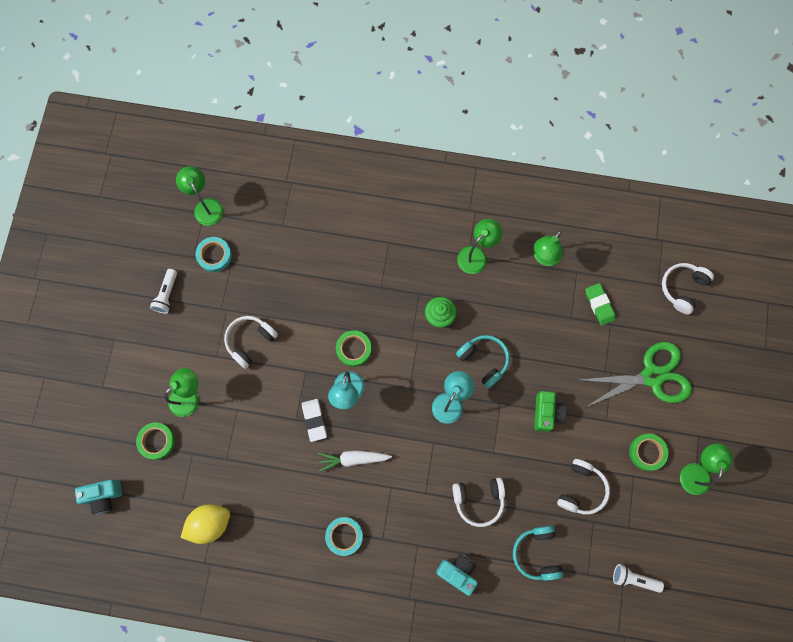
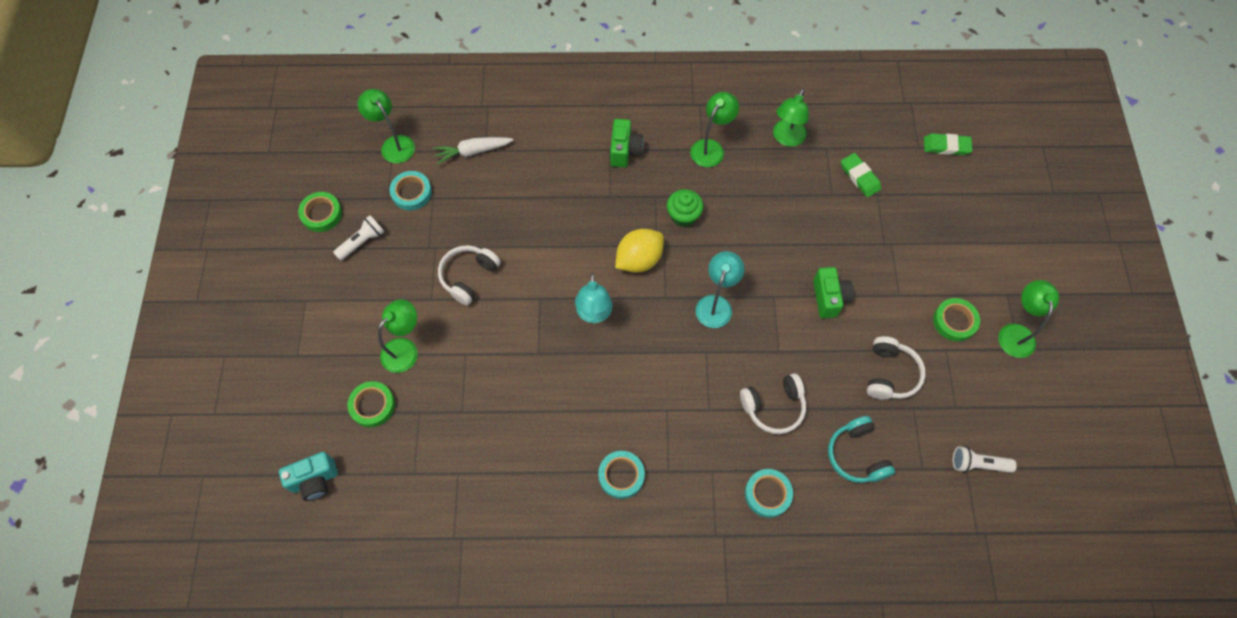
camera: 10 degrees left, 10 degrees down
(167, 294) = (362, 242): white flashlight -> white flashlight turned 135 degrees counterclockwise
(209, 523) = (453, 490): yellow lemon -> yellow lemon (639, 260)
(314, 420) = (560, 350): white eraser -> none
(353, 349) = (592, 266): green tape -> green tape (321, 214)
(353, 459) = (614, 386): white carrot -> white carrot (473, 152)
(401, 246) = (625, 151): none -> green camera
(458, 572) = (767, 494): turquoise camera -> turquoise tape
(484, 360) = (744, 254): turquoise headphones -> none
(652, 376) = (937, 240): green scissors -> none
(682, 288) = (946, 146): white headphones -> green eraser

